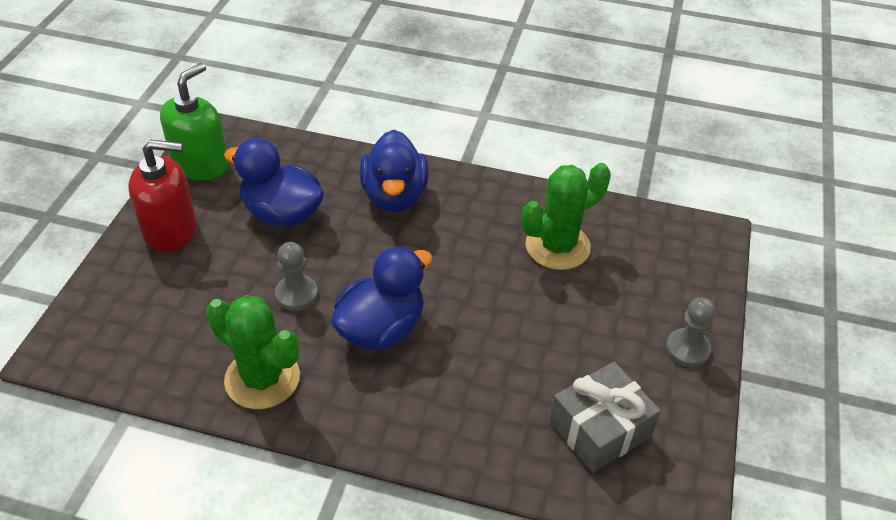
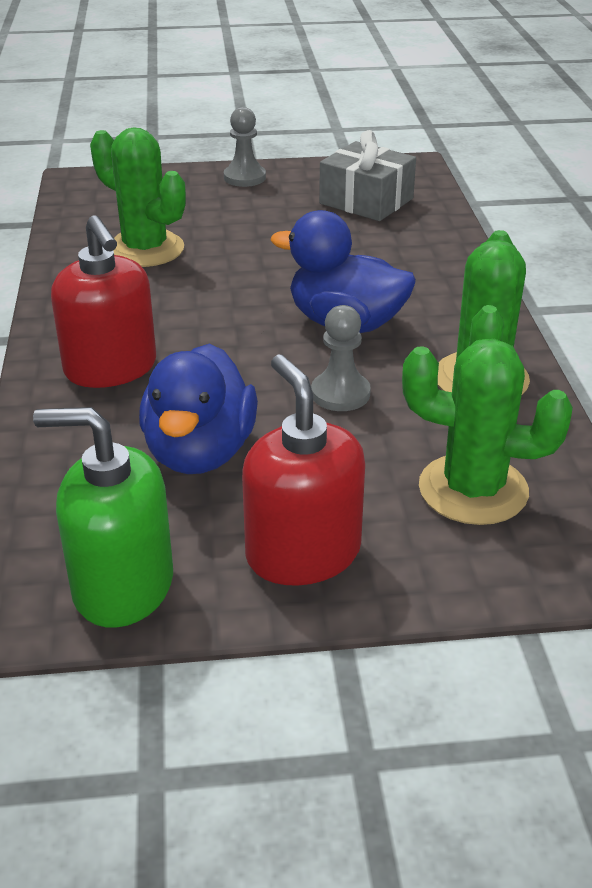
camera: 110 degrees left, 10 degrees down
(160, 320) = (473, 490): none -> green cactus
(394, 196) = (111, 368): blue duck -> red soap dispenser

